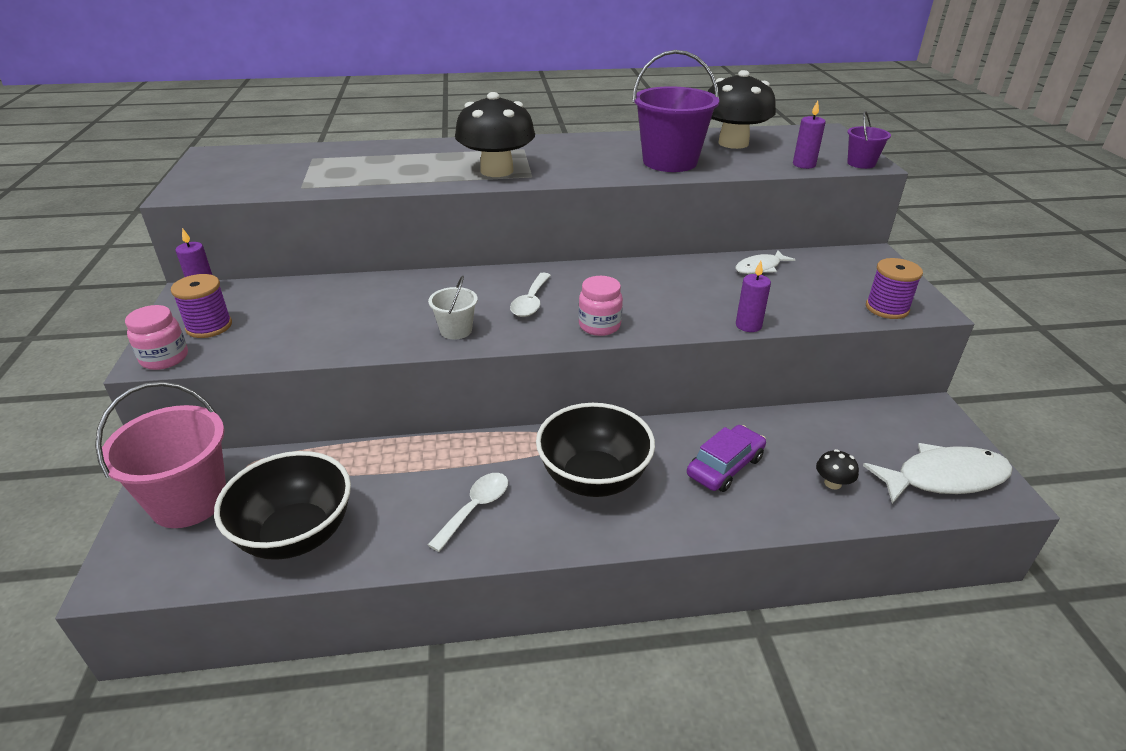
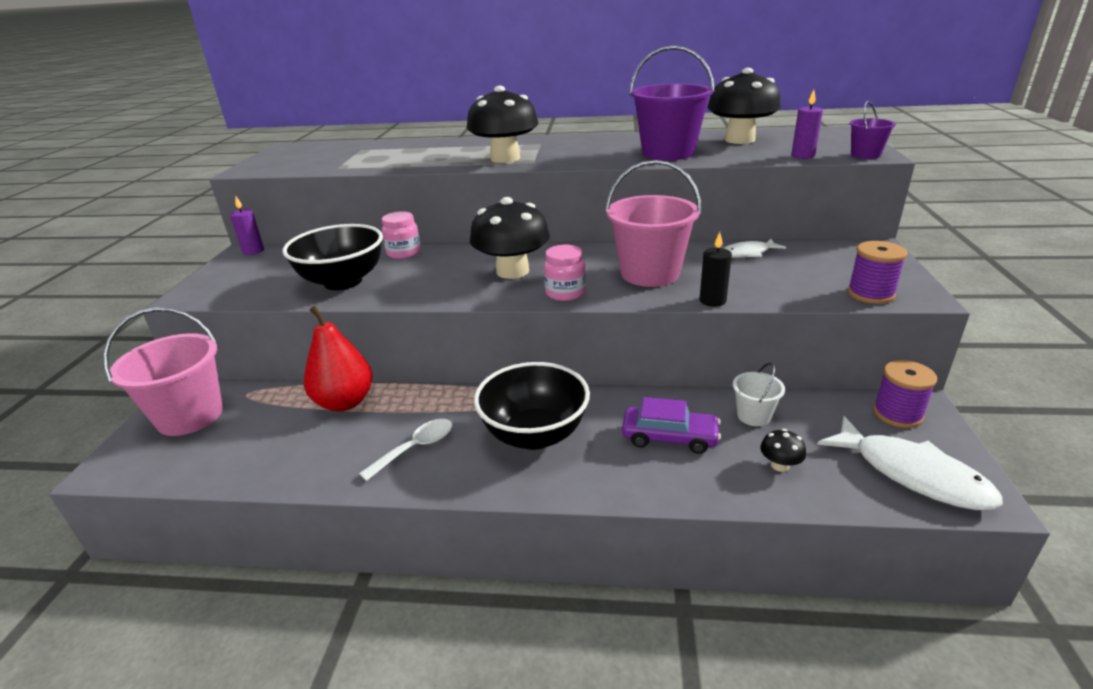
camera: 15 degrees right, 5 degrees down
(164, 358) = (195, 296): pink jar -> pink jar (404, 253)
(209, 326) = (242, 276): purple spool -> purple spool (897, 414)
(296, 535) = (257, 452): black bowl -> black bowl (343, 281)
(371, 464) = (345, 402): none -> red pear
(456, 330) = (435, 289): white bucket -> white bucket (754, 416)
(531, 302) = (512, 271): white spoon -> black mushroom
(675, 297) = (650, 273): none -> pink bucket
(725, 466) = (669, 437): purple car -> purple car turned 45 degrees clockwise
(748, 325) = (712, 301): purple candle -> black candle
(944, 478) = (912, 474): white fish -> white fish turned 45 degrees clockwise

